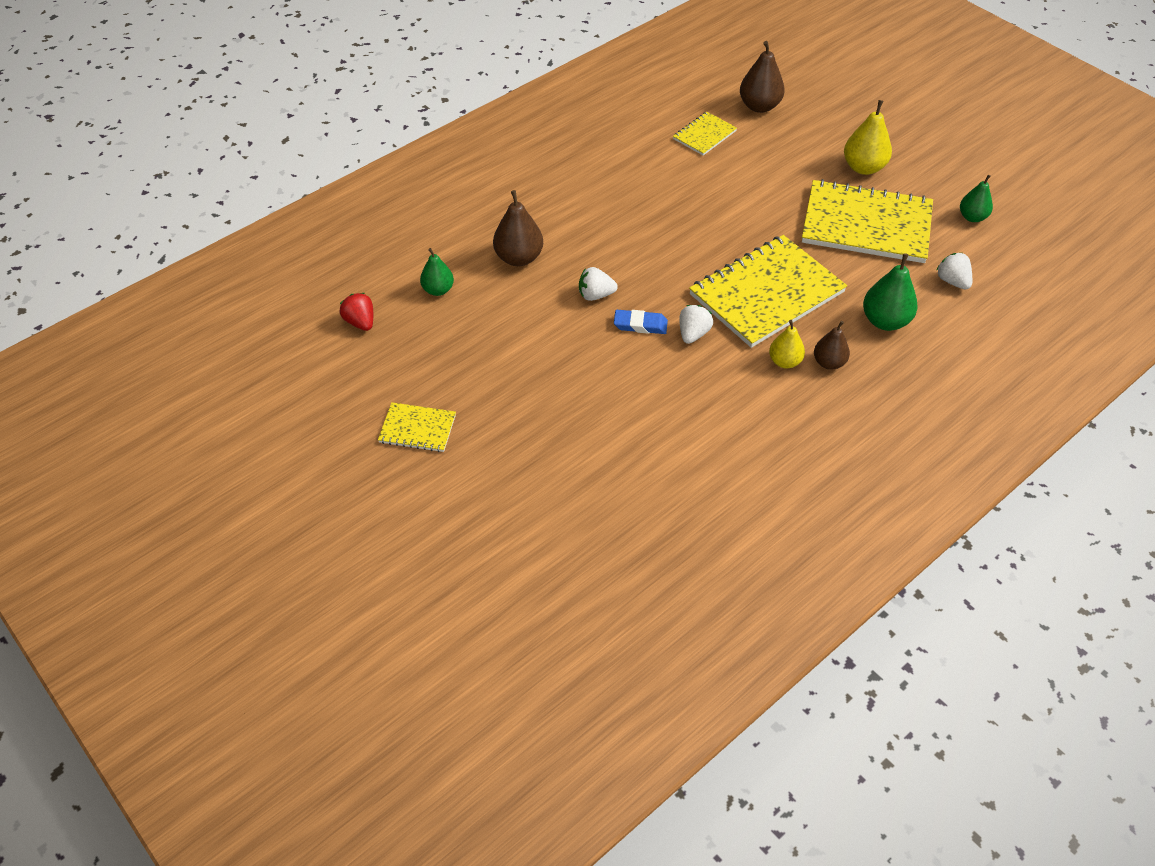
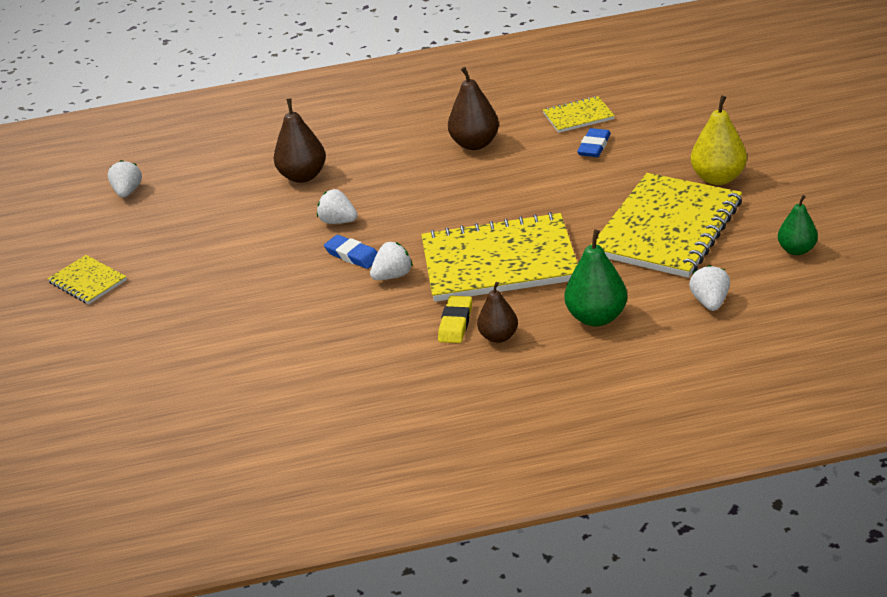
camera: 35 degrees right, 15 degrees down
(360, 322) = (128, 192): red strawberry -> white strawberry
(438, 290) = (212, 184): green pear -> none
(743, 162) = (594, 146): none -> blue eraser
(759, 106) = (661, 103): brown pear -> brown pear (475, 144)
(784, 361) = (455, 323): yellow pear -> yellow eraser
(866, 224) = (667, 228): yellow notebook -> yellow notebook turned 75 degrees clockwise

